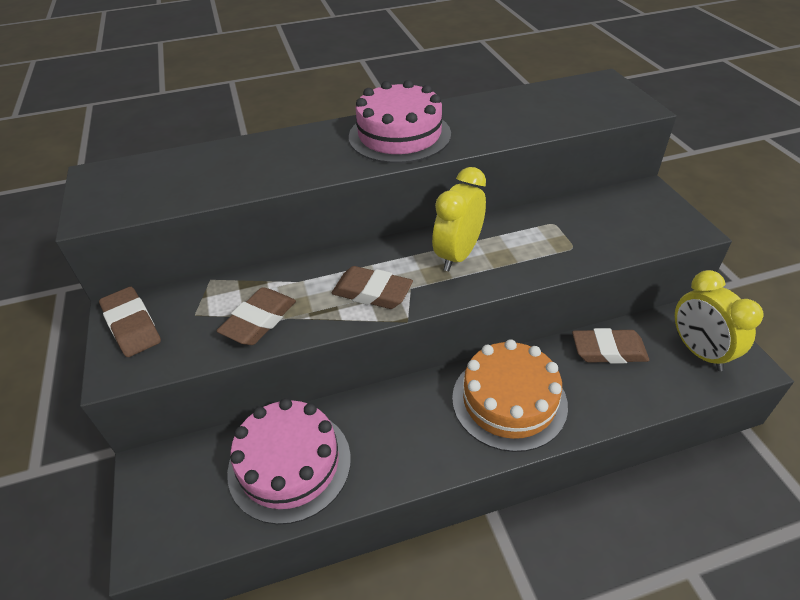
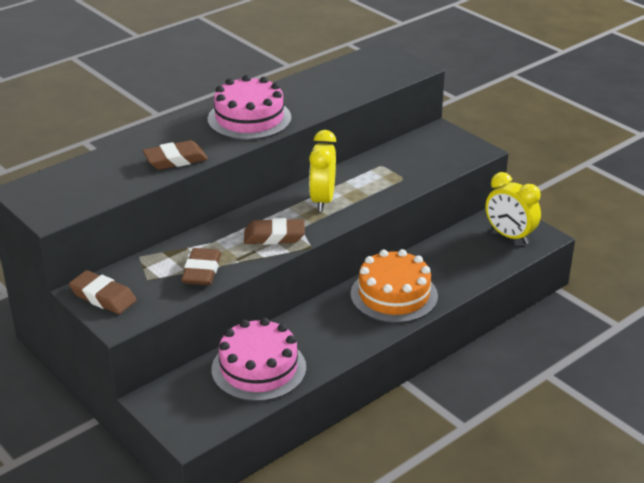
camera: 25 degrees left, 10 degrees down
(608, 350) = (449, 249): brown eraser -> brown eraser (175, 160)

